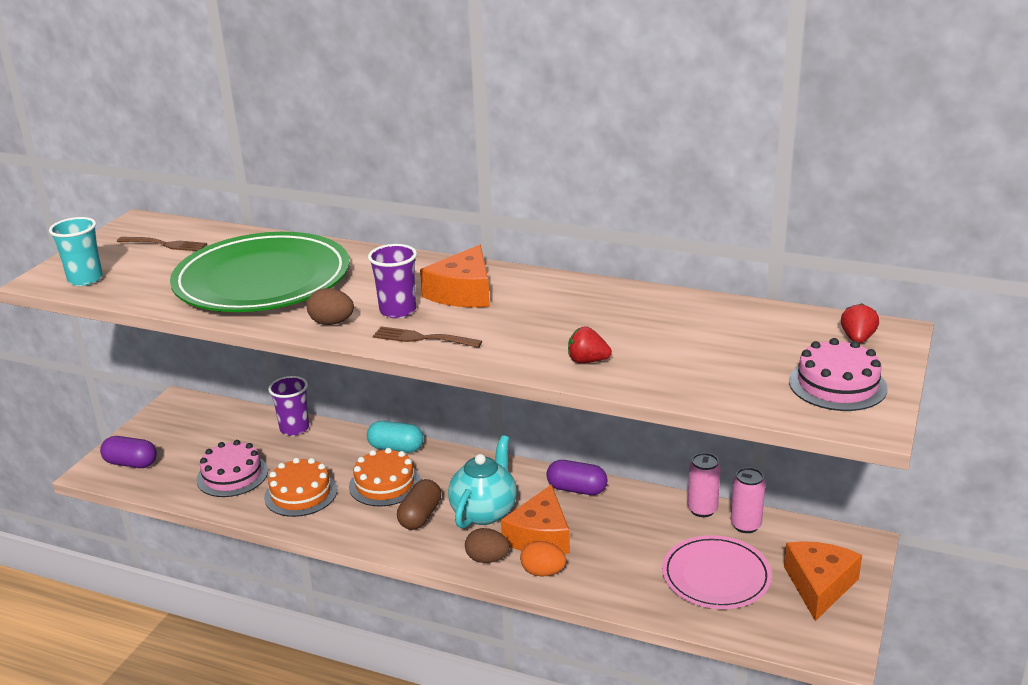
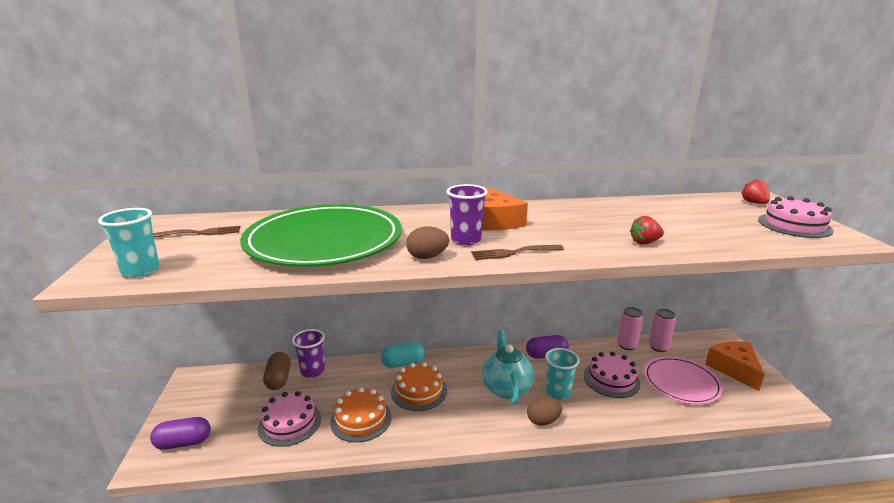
camera: 30 degrees left, 5 degrees down
(420, 516) = (467, 406): brown capsule -> brown capsule (278, 379)
(540, 536) = (558, 392): orange cheese -> turquoise cup
(543, 572) = (587, 417): orange egg -> none
(626, 543) = (611, 379): none -> pink cake

